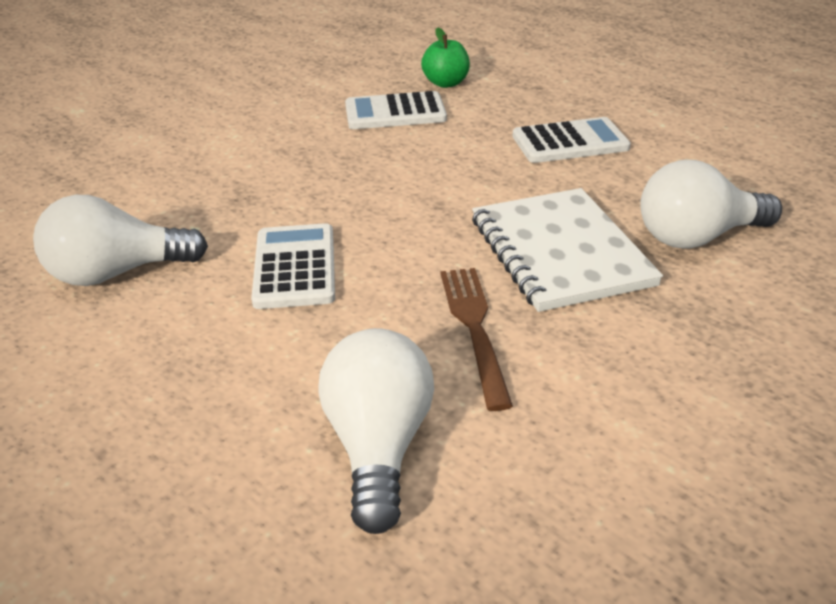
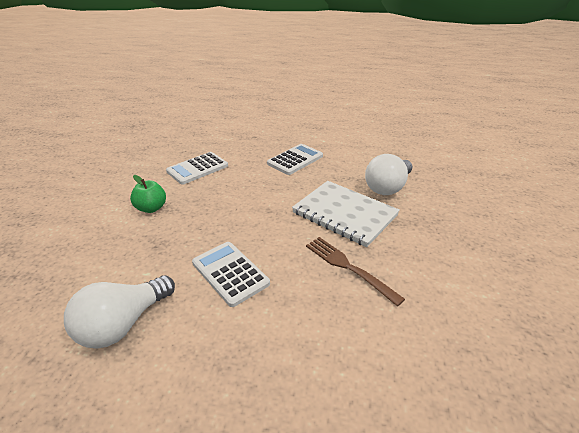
camera: 35 degrees left, 0 degrees up
(378, 447) = (371, 352): white light bulb -> none
(446, 83) = (208, 146): green apple -> green apple (151, 208)

